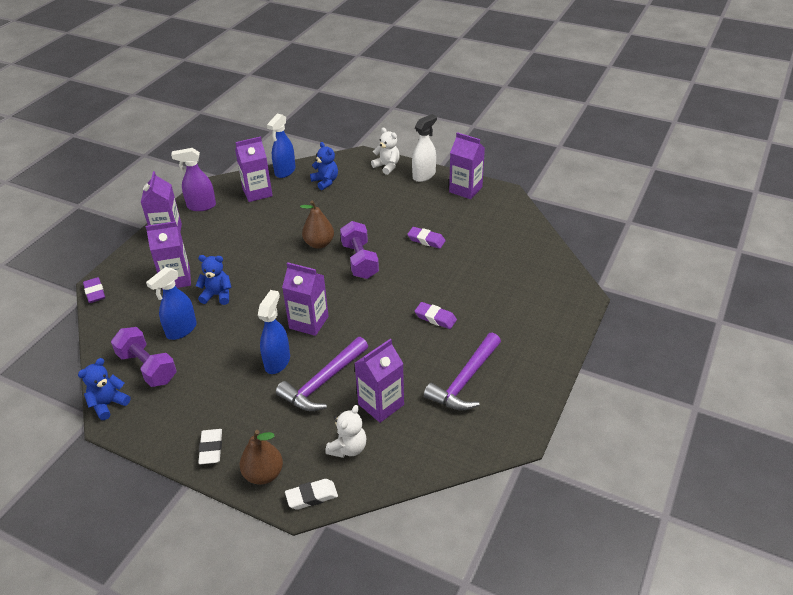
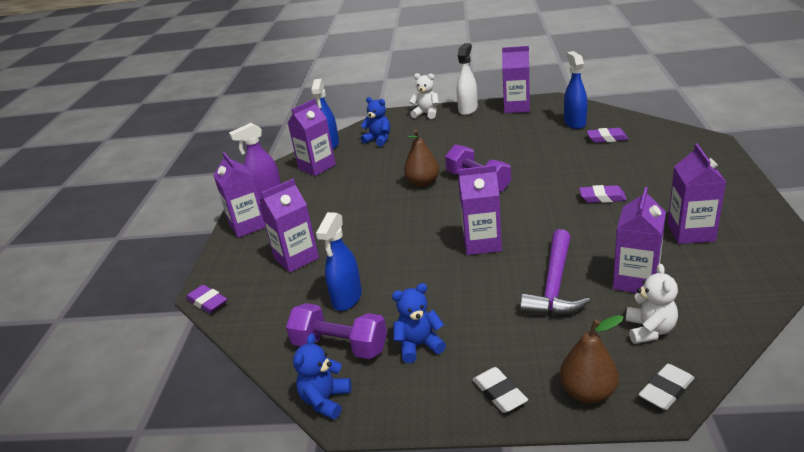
camera: 20 degrees left, 10 degrees down
(217, 295) = (358, 255): blue teddy bear -> blue teddy bear (419, 345)
(277, 362) = (486, 286): blue spray bottle -> blue spray bottle (575, 123)
(426, 240) = (523, 149): purple eraser -> purple eraser (607, 138)
(465, 381) = (691, 232): purple hammer -> purple carton

